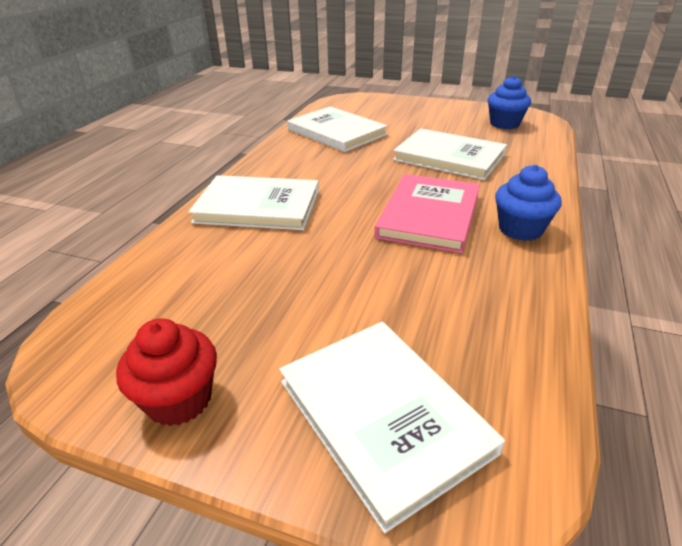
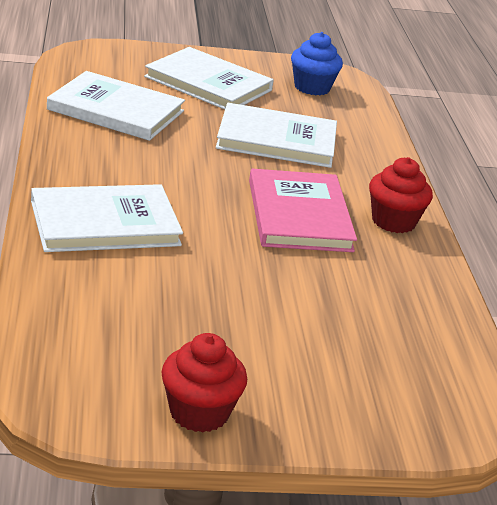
camera: 30 degrees left, 5 degrees down
(383, 415) = (370, 393): white book -> white book (208, 83)
(520, 229) = (393, 221): blue cupcake -> red cupcake

